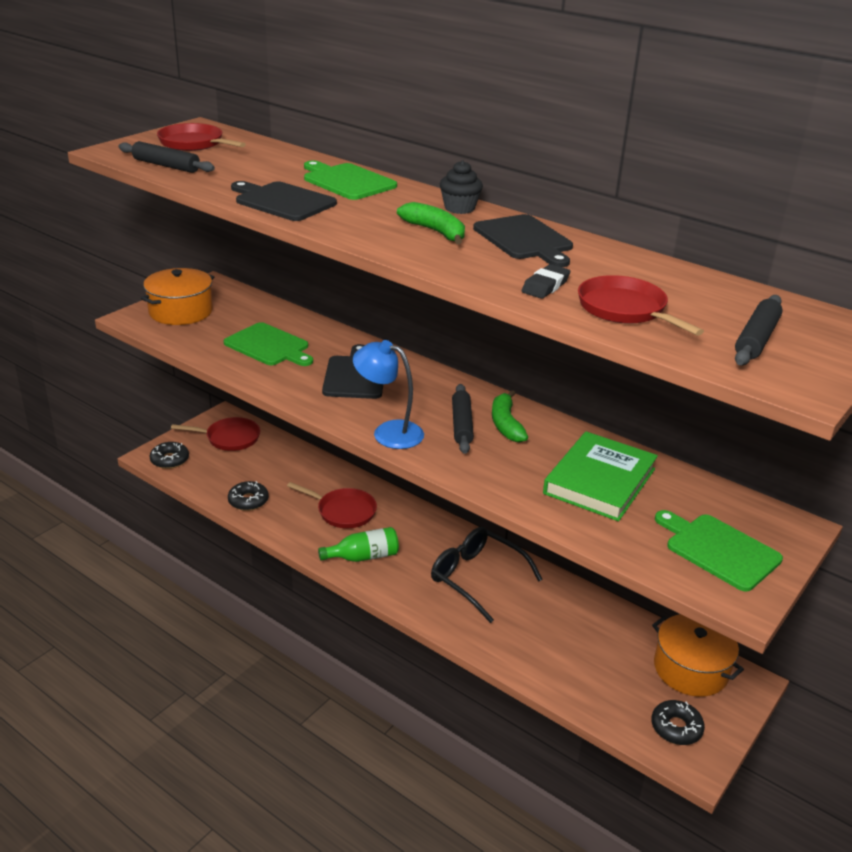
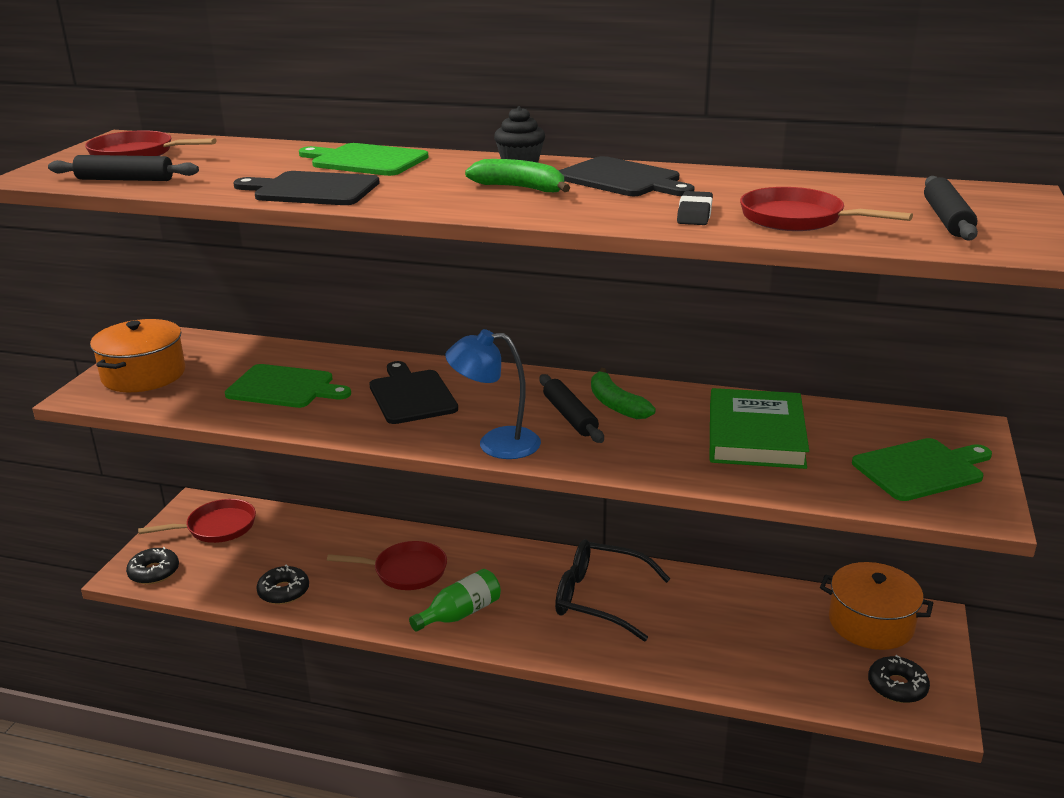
camera: 20 degrees left, 5 degrees down
(718, 550) = (921, 469): green cutting board -> green cutting board turned 135 degrees clockwise

